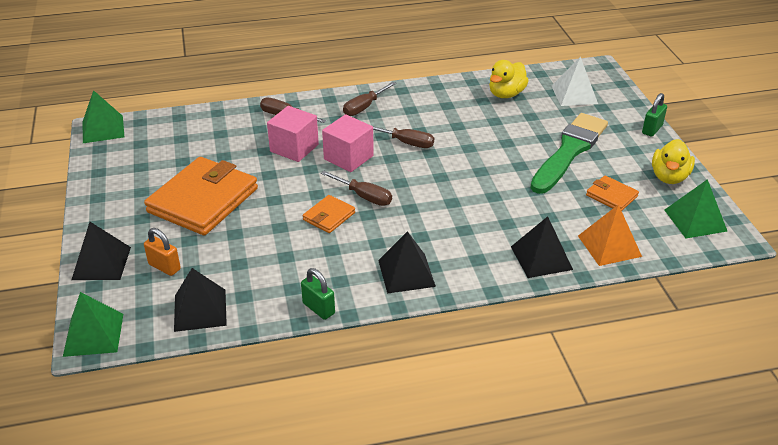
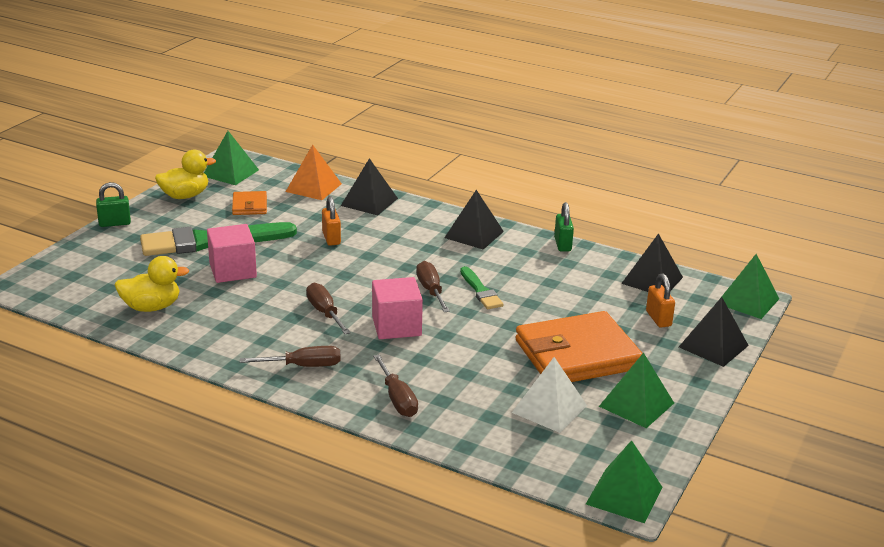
camera: 140 degrees left, 10 degrees down
(132, 184) = (636, 404): none -> green pyramid
(294, 148) = (434, 360): pink cube -> pink cube (233, 270)
(329, 216) = (480, 291): orange wallet -> green brush
(502, 201) = (331, 238): none -> orange padlock
(574, 94) = (99, 276): white pyramid -> white pyramid (549, 409)

